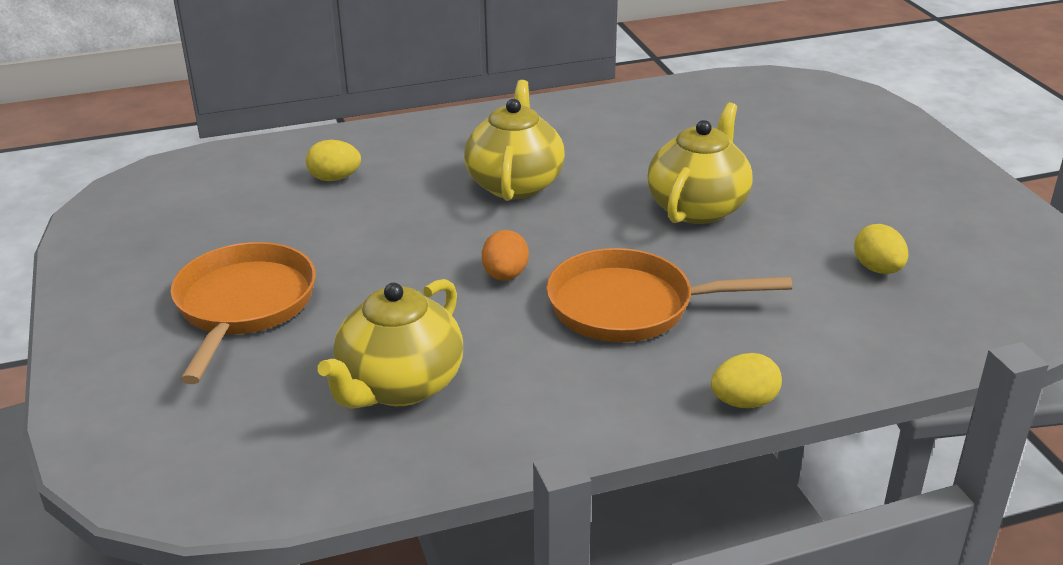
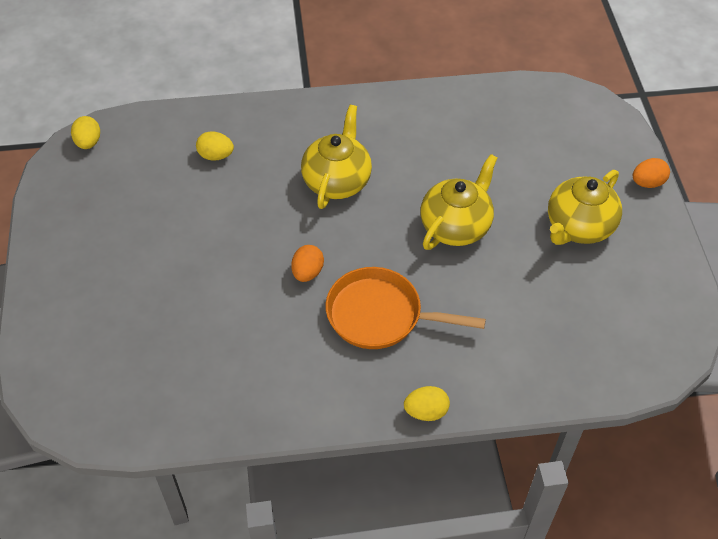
camera: 10 degrees right, 20 degrees up
(244, 306) = (136, 273): orange pan -> none
(399, 386) = (219, 360): yellow teapot -> yellow teapot (578, 227)
(878, 269) = (557, 308): yellow egg -> yellow egg (88, 142)
(928, 142) = (647, 183): none -> orange egg

